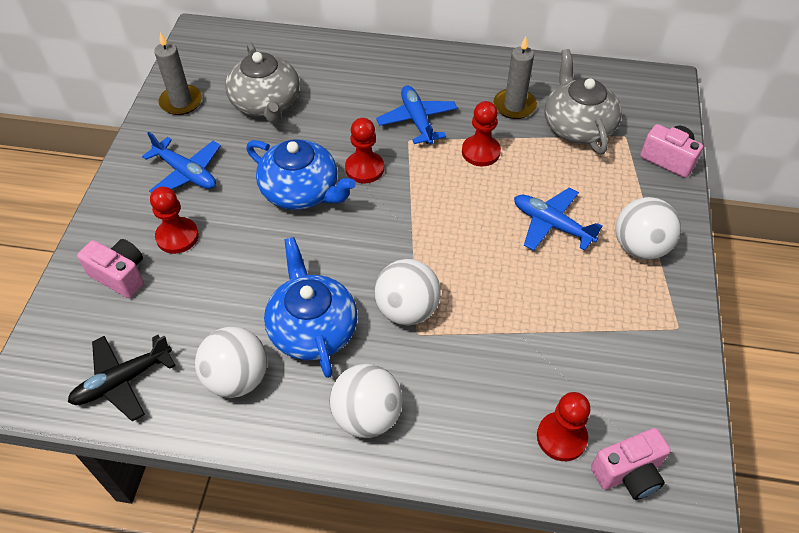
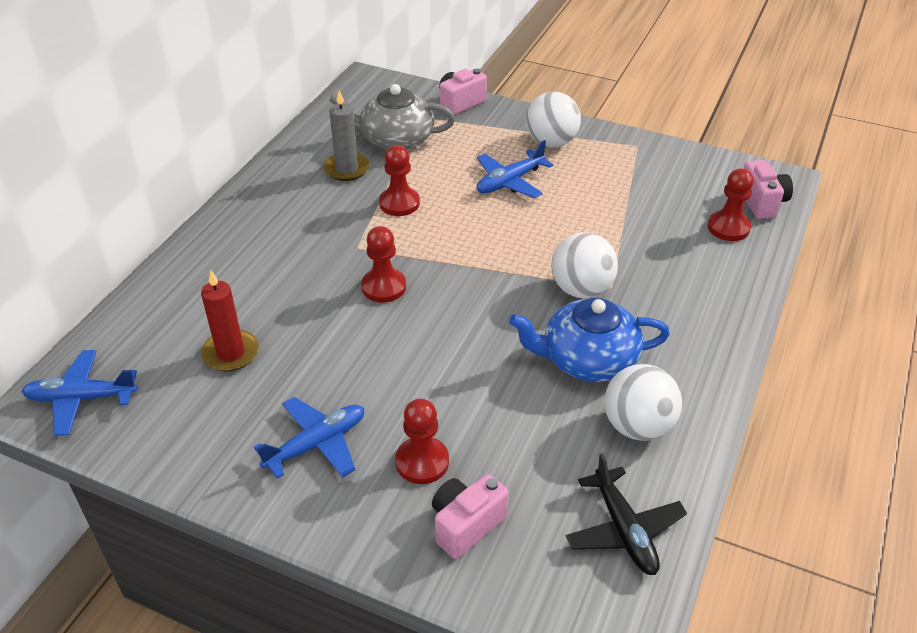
camera: 75 degrees left, 10 degrees down
(181, 102) = (176, 438): grey candle -> none
(266, 103) = (231, 353): grey teapot -> red candle
(301, 191) = (395, 341): blue teapot -> none
(367, 416) = (694, 336): white ball -> none
(417, 120) = (331, 236): blue plane -> blue plane (81, 398)

